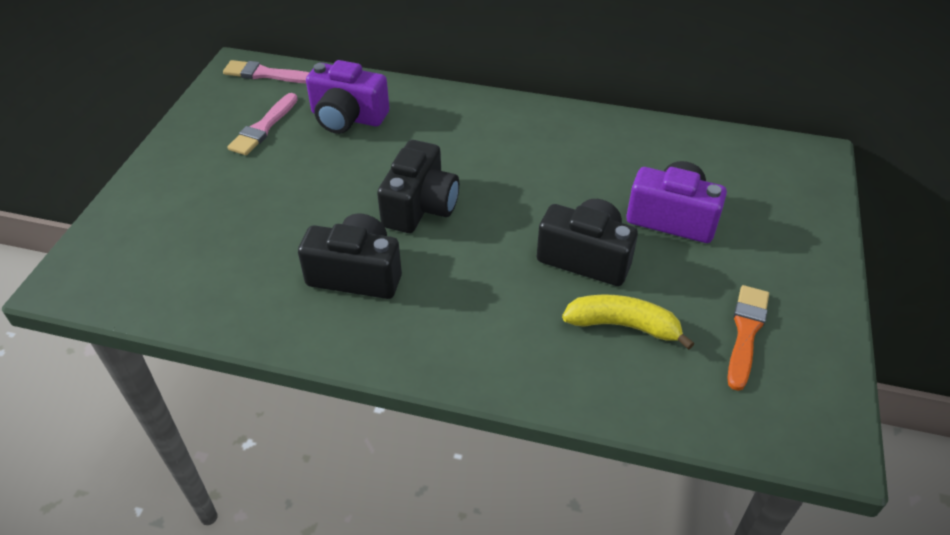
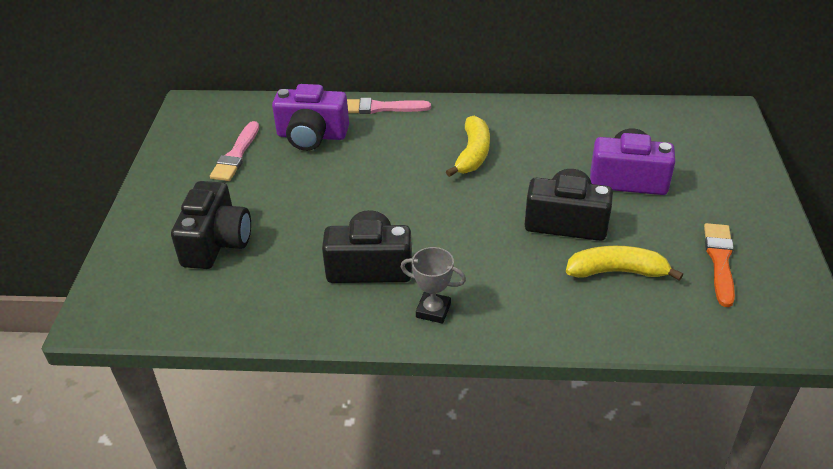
camera: 10 degrees left, 5 degrees down
(266, 74) = (221, 108): pink brush -> pink brush (380, 108)
(406, 336) = (433, 310): none -> grey trophy
(420, 206) = (406, 201): black camera -> black camera (216, 243)
(510, 163) = (473, 154): none -> yellow banana

